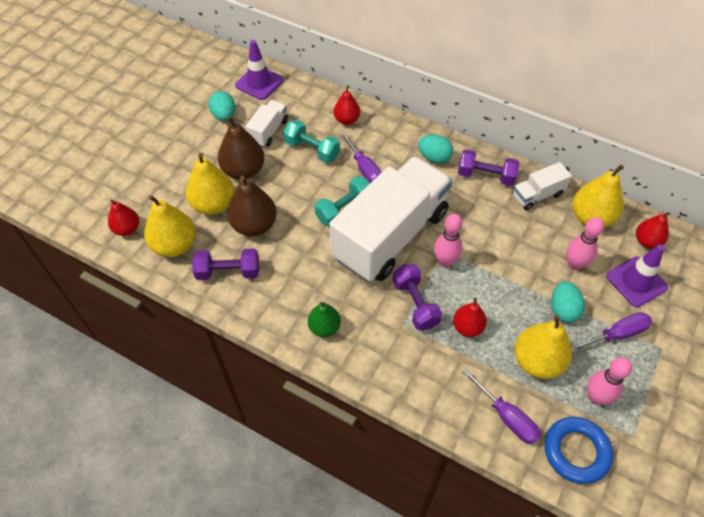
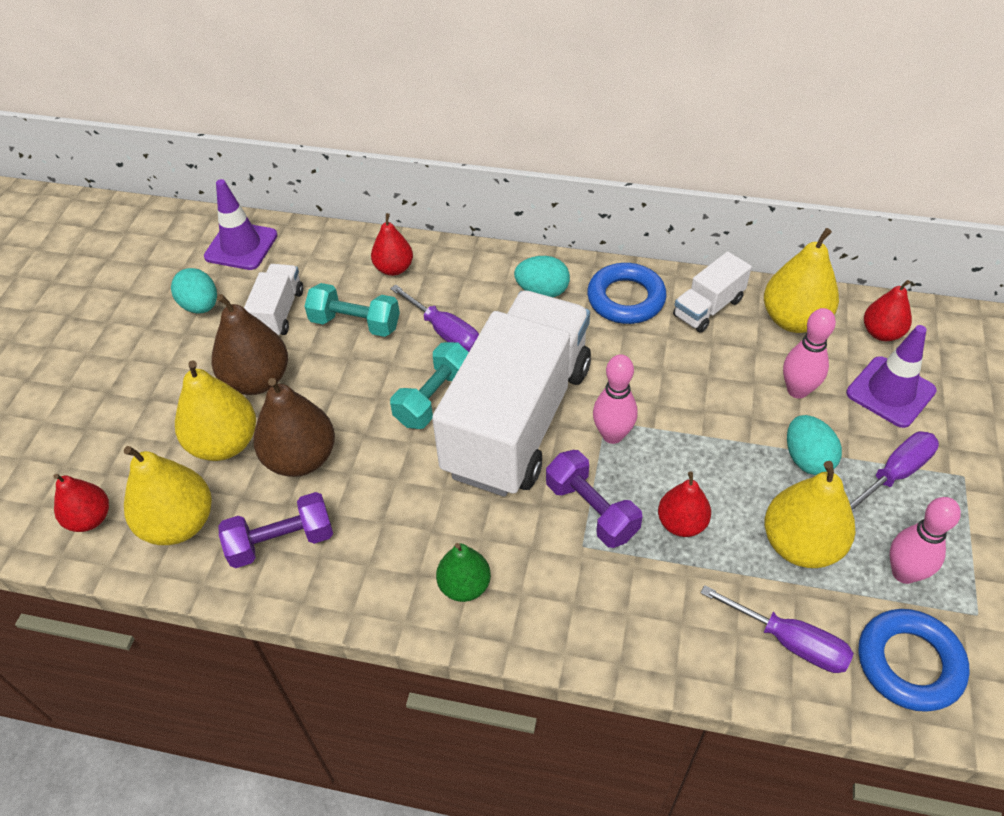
camera: 15 degrees left, 5 degrees down
(486, 176) = (626, 299): purple dumbbell -> blue ring

